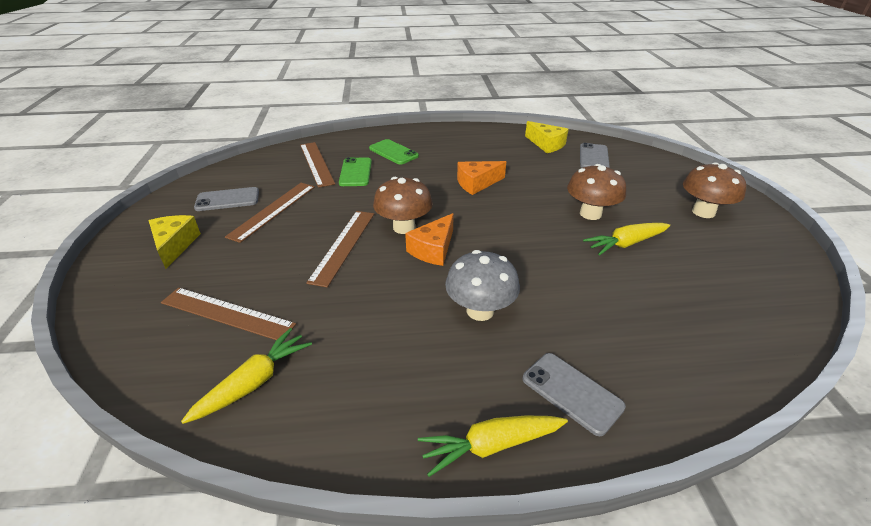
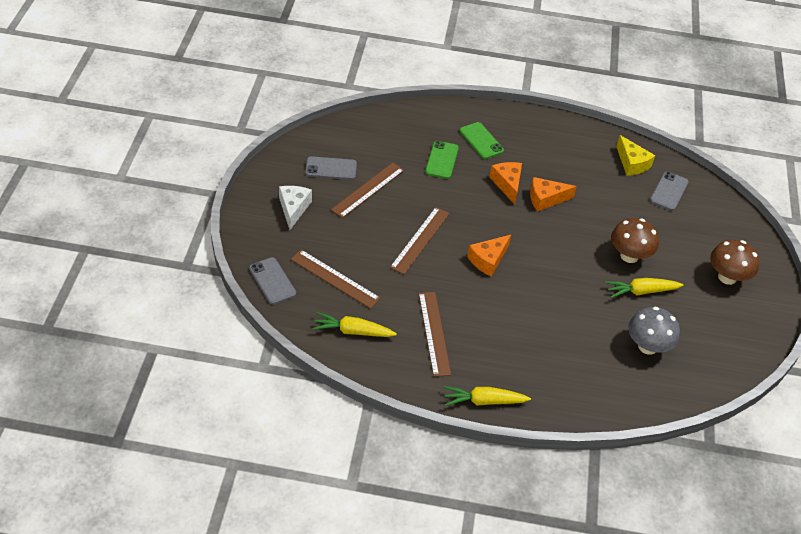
camera: 10 degrees right, 10 degrees up
(174, 245) = (293, 209): yellow cheese -> white cheese
(254, 382) = (353, 331): yellow carrot -> yellow carrot turned 135 degrees counterclockwise
(316, 163) = (408, 140): brown ruler -> brown ruler (434, 333)
(404, 227) = (470, 233): brown mushroom -> none
(431, 179) = (507, 184): none -> orange cheese
(480, 310) = (506, 319): grey mushroom -> grey mushroom (647, 346)
(571, 392) = (543, 386): grey phone -> grey phone (272, 281)

